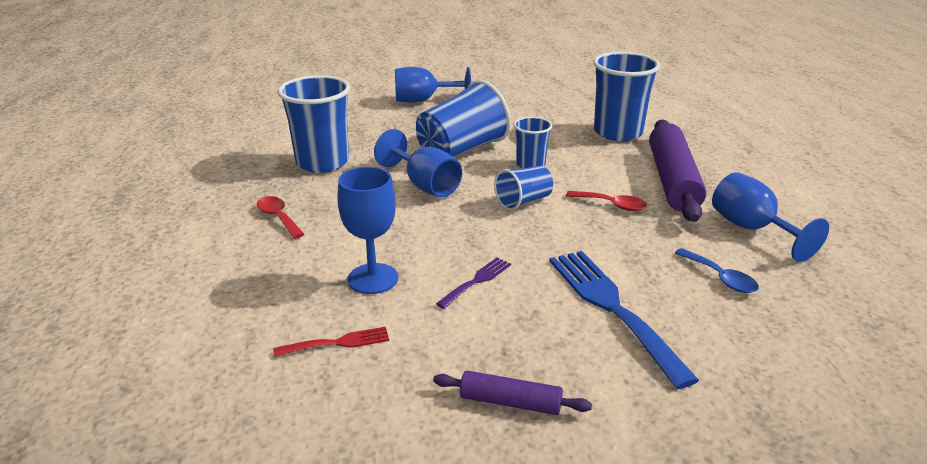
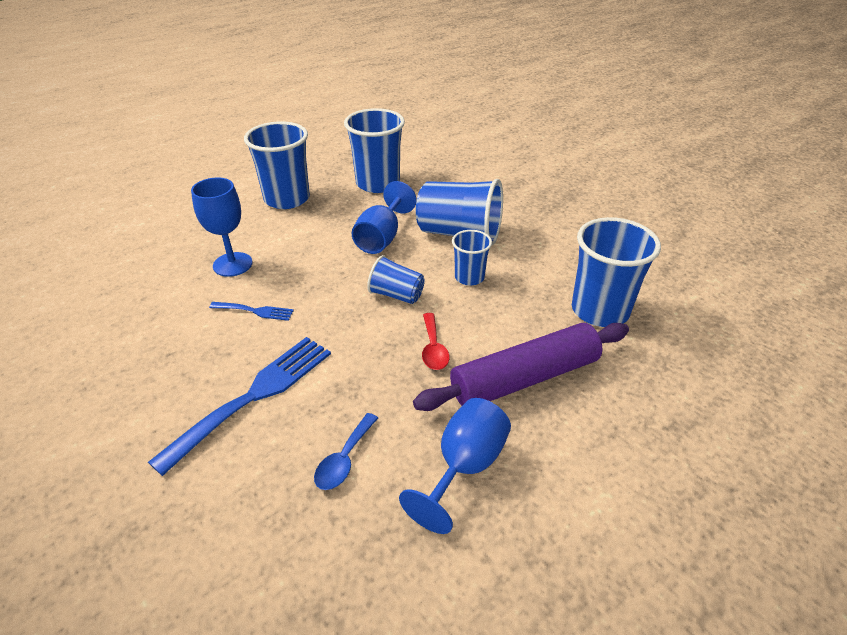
camera: 60 degrees right, 10 degrees up
(278, 217) = (287, 199): red spoon -> blue cup
(337, 343) = (152, 279): red fork -> none
(423, 100) = (534, 183): blue goblet -> none
(477, 281) = (255, 311): purple fork -> blue fork
(510, 402) = (111, 376): purple rolling pin -> none

